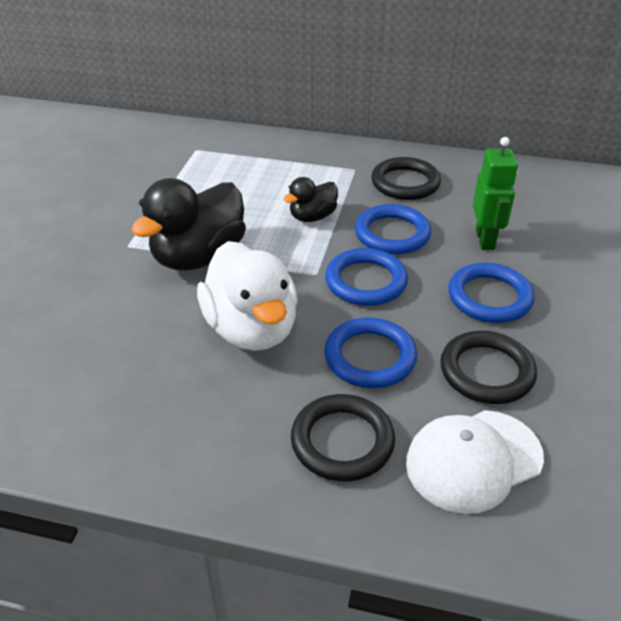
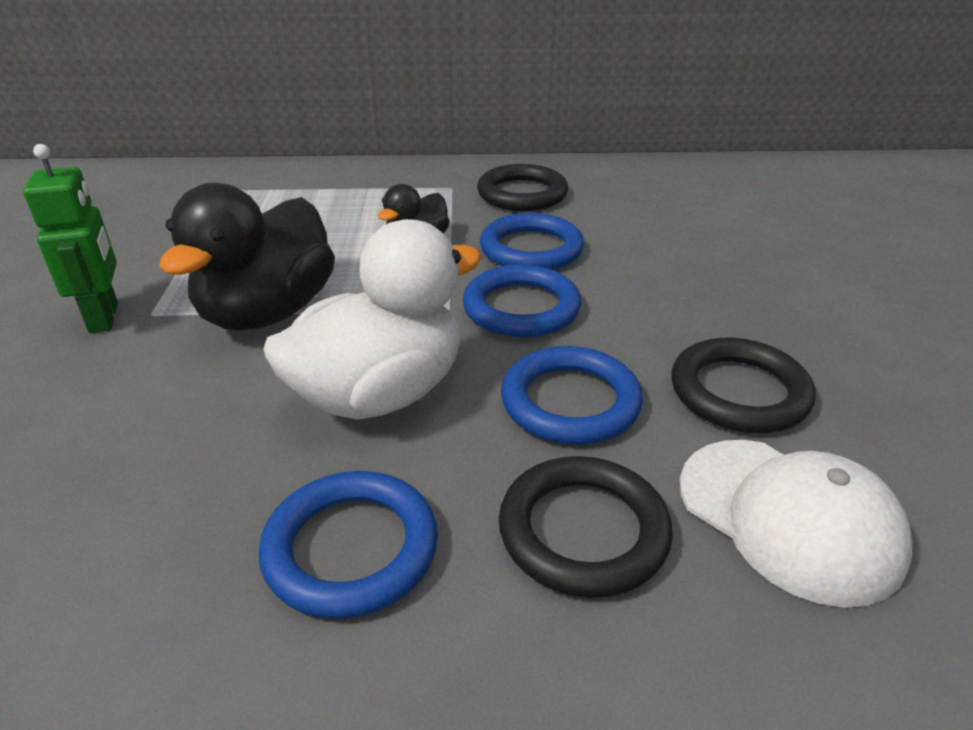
camera: 15 degrees left, 5 degrees down
(252, 329) = (379, 394): white duck -> white duck turned 90 degrees counterclockwise
(473, 460) = (789, 518): white cap -> white cap turned 90 degrees counterclockwise
(485, 240) = (651, 240): green robot -> green robot (105, 317)
(489, 297) = (692, 302): blue ring -> blue ring (351, 548)

